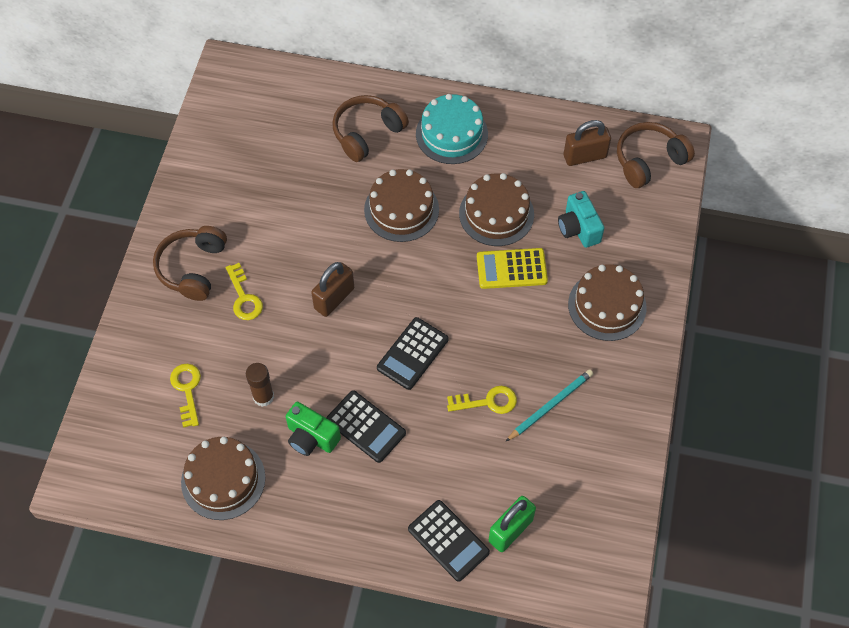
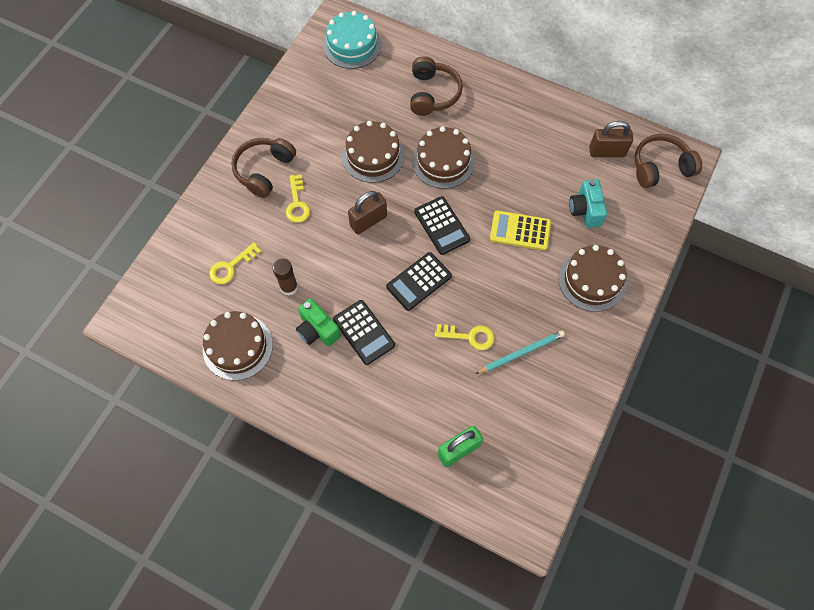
camera: 15 degrees right, 5 degrees up
(187, 390) = (231, 267): yellow key -> yellow key turned 135 degrees counterclockwise
(367, 133) = (433, 94): brown headphones -> brown headphones turned 120 degrees clockwise
(448, 541) = (404, 445): black calculator -> black calculator (441, 226)
(451, 134) = (501, 109): turquoise cake -> turquoise cake (352, 45)
(496, 214) = (520, 182): brown cake -> brown cake (373, 156)

